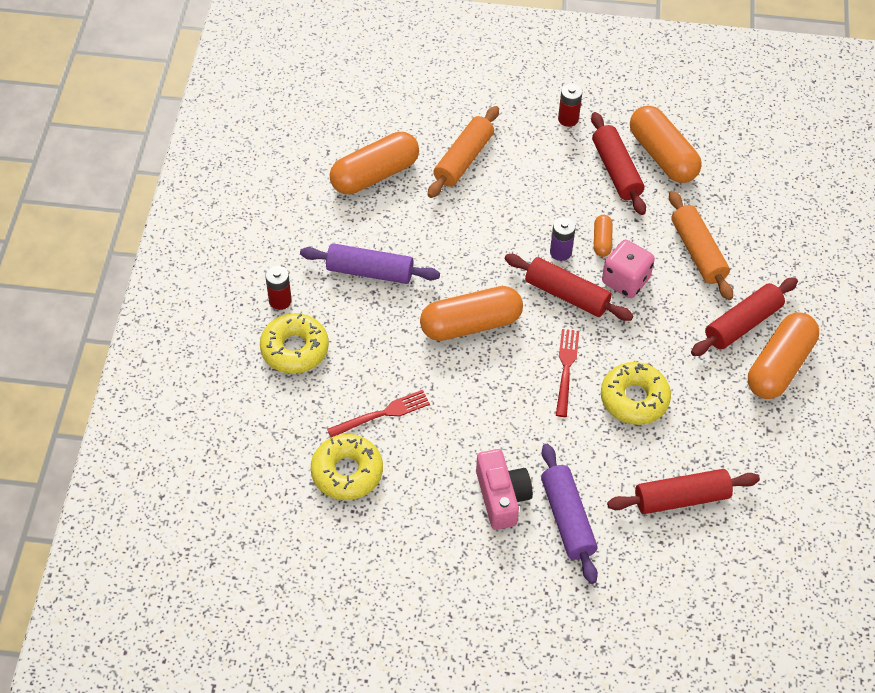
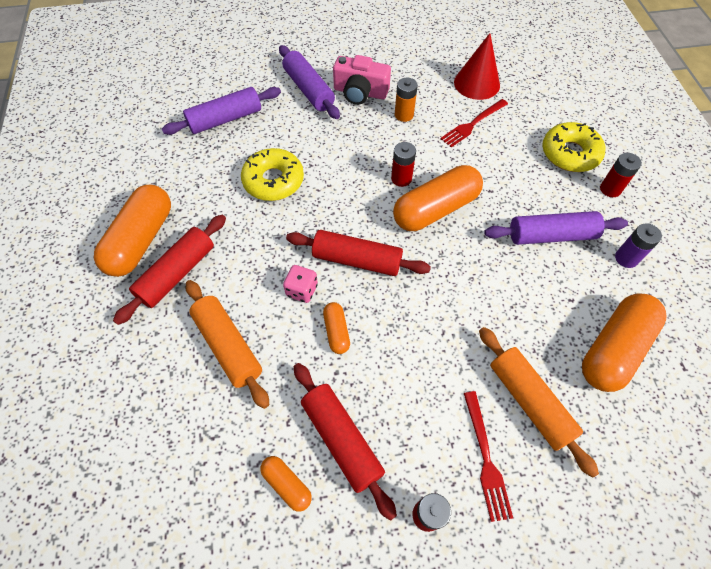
camera: 165 degrees right, 5 degrees up
(347, 472) = (476, 83): yellow donut -> red cone
(459, 448) = (404, 115): none -> orange battery
(463, 159) = (529, 401): orange rolling pin -> orange rolling pin turned 45 degrees counterclockwise
(493, 366) = (401, 178): none -> red battery
(502, 497) = (360, 92): pink camera -> pink camera turned 45 degrees counterclockwise
(560, 252) = (376, 306): purple battery -> purple battery (626, 258)
(566, 368) = (338, 192): red fork -> red fork (486, 460)
(625, 281) = (302, 290): pink dice -> pink dice, size x0.64
(662, 156) = (287, 484): orange capsule -> orange capsule, size x0.48
(681, 498) = (225, 119): red rolling pin -> purple rolling pin

